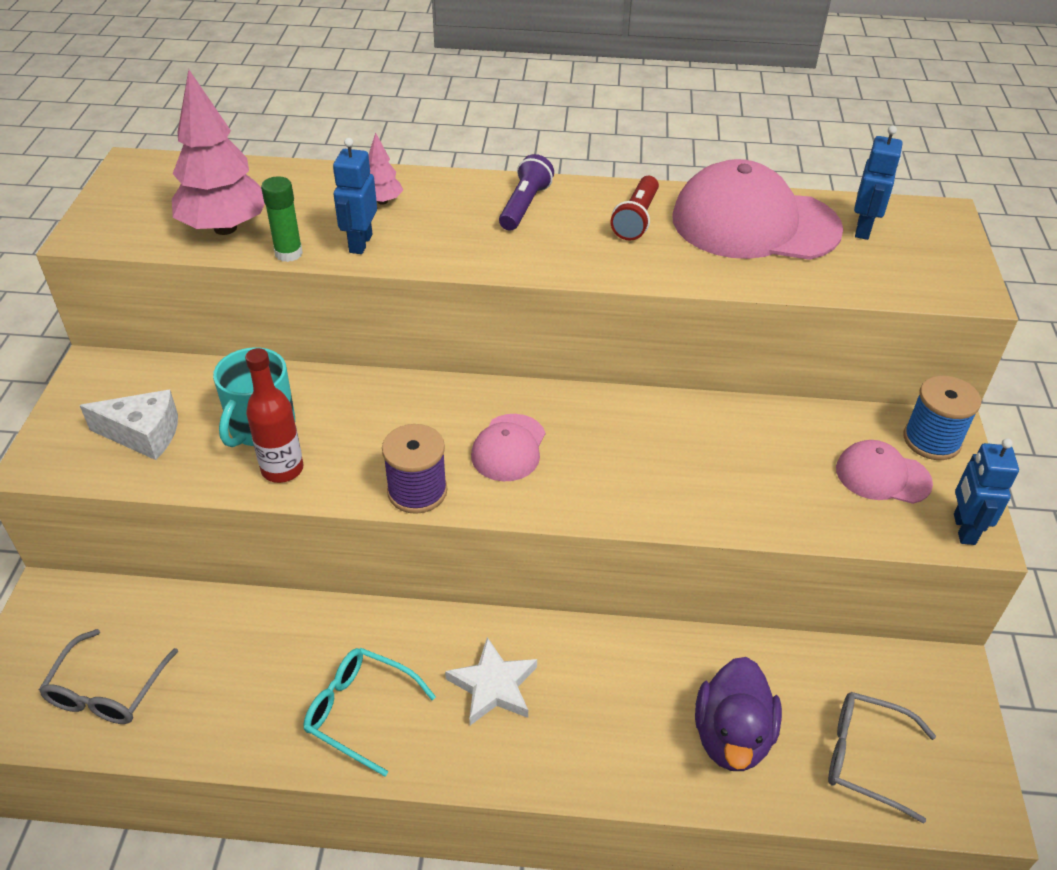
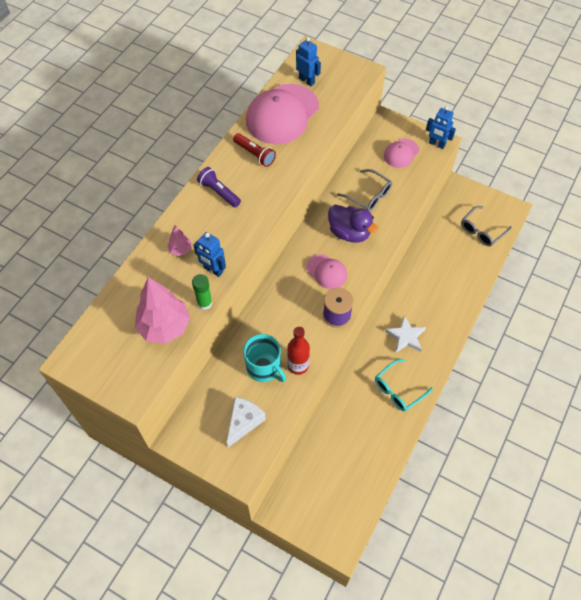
camera: 65 degrees left, 15 degrees up
(107, 690) = (346, 490): grey glasses -> grey glasses (369, 195)
(732, 736) = (458, 266): purple duck -> purple duck (349, 233)
(931, 440) = (390, 128): blue spool -> none

